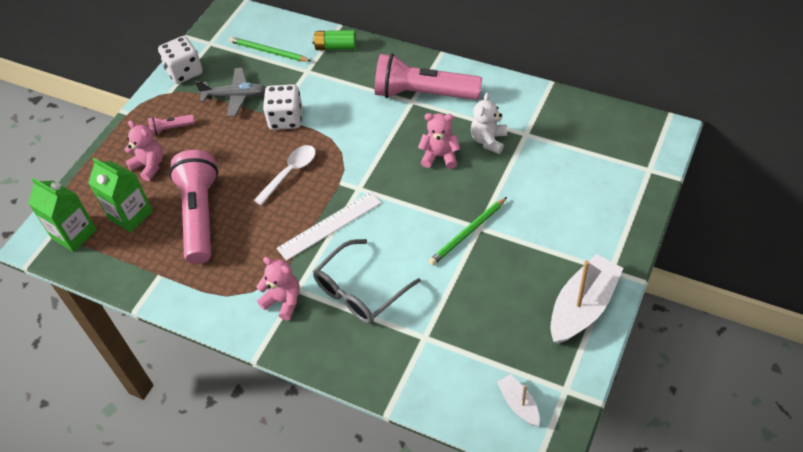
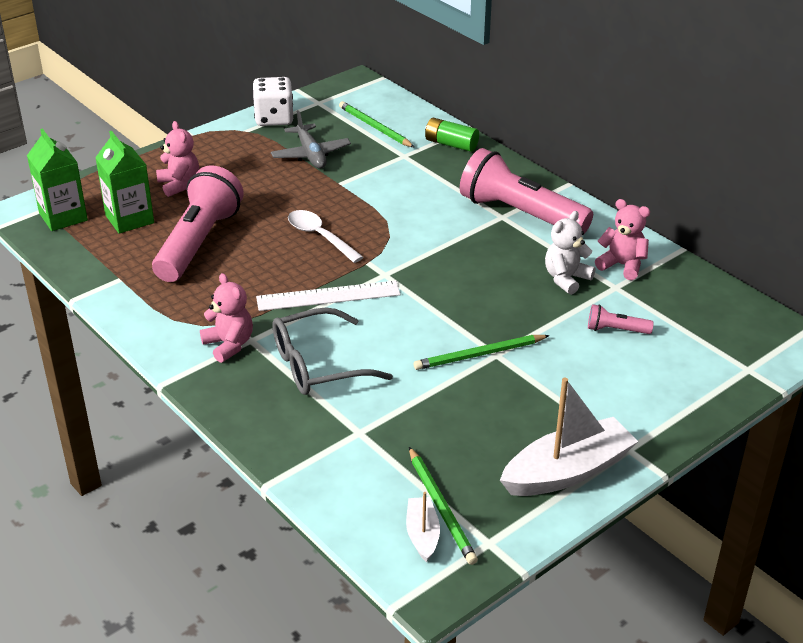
camera: 20 degrees right, 15 degrees down
(171, 129) = (224, 161): pink flashlight -> pink flashlight (615, 330)
(235, 96) = (310, 154): grey plane -> grey plane turned 45 degrees clockwise
(286, 119) = (350, 189): white dice -> none
(290, 173) = (319, 237): white spoon -> white spoon turned 105 degrees counterclockwise
(440, 156) = (498, 275): pink teddy bear -> pink teddy bear (622, 265)
(518, 376) = (441, 508): none -> green pencil

